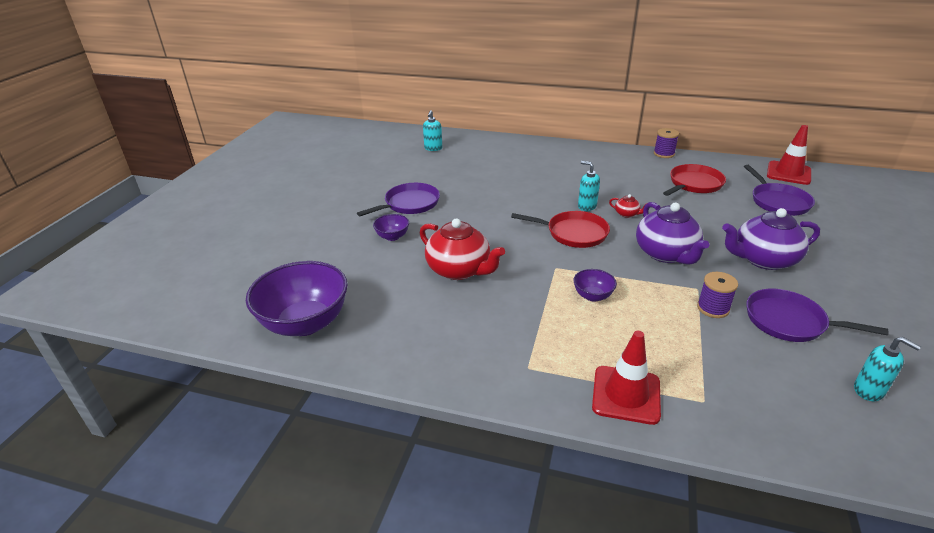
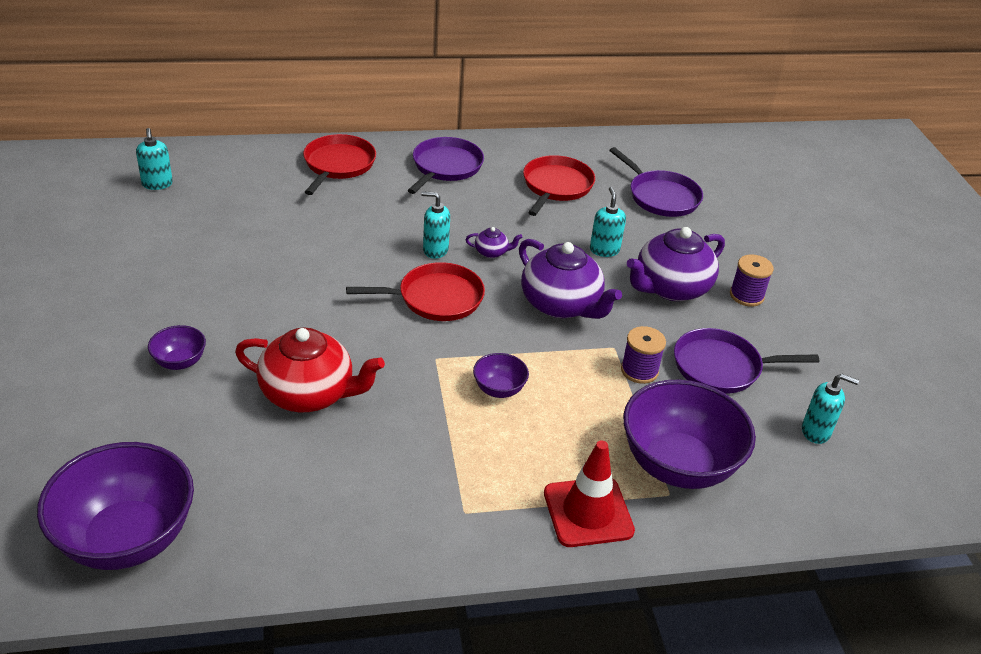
camera: 30 degrees left, 5 degrees up
(409, 204) = (175, 297): purple pan -> purple pan (445, 167)
(545, 153) = (338, 165): none -> red pan
(627, 214) = (492, 252): red teapot -> purple teapot
(664, 154) = (501, 140): purple spool -> purple spool (746, 295)
(716, 226) = (604, 250): none -> turquoise soap dispenser
(720, 382) = (678, 465): none -> purple bowl
(788, 173) = (659, 148): red traffic cone -> none

